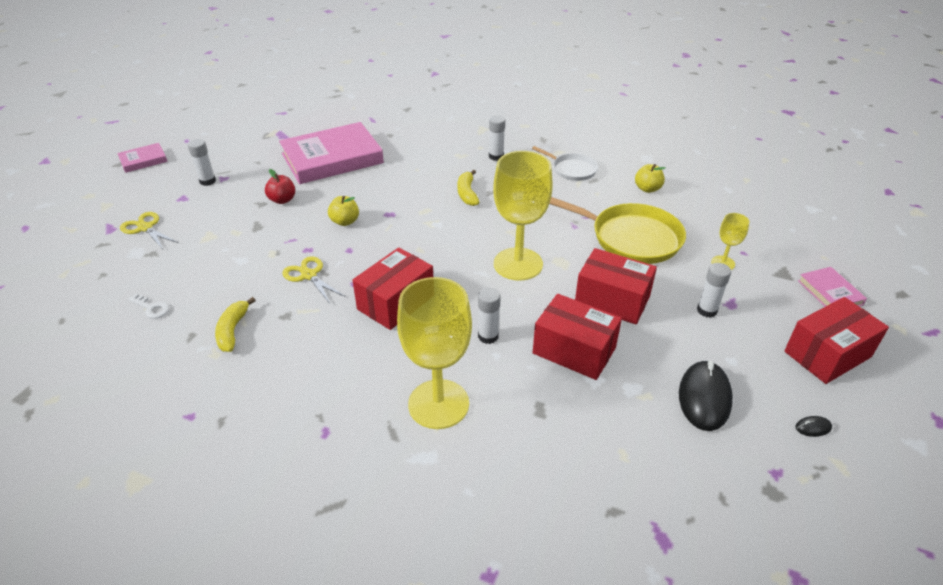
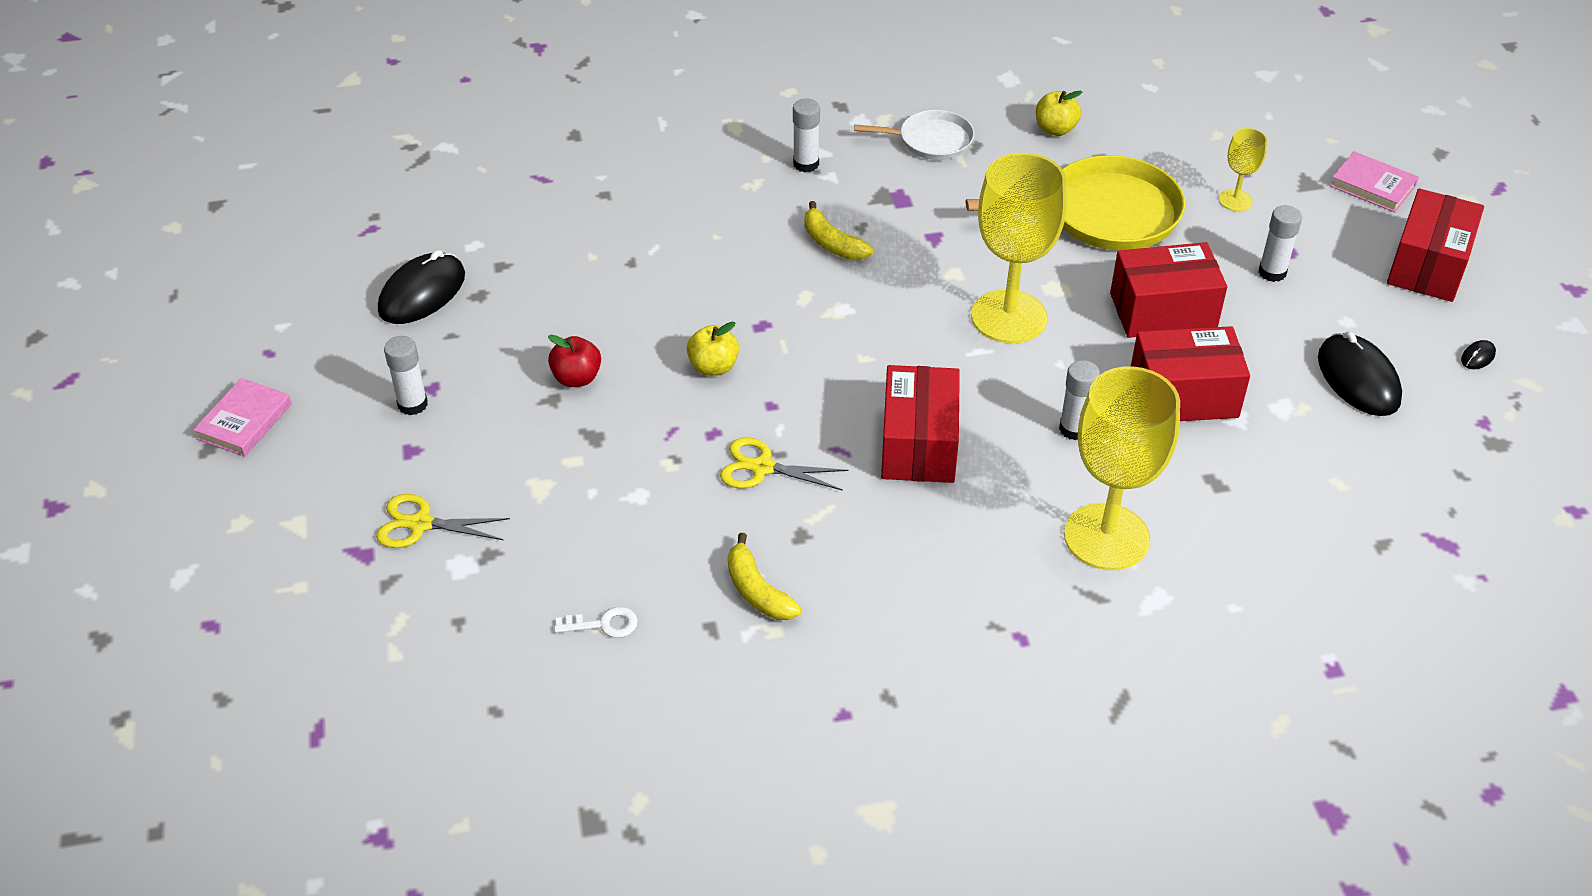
camera: 35 degrees left, 5 degrees up
(269, 142) = (422, 293): none -> black mouse
(332, 158) = (565, 275): pink book -> none

